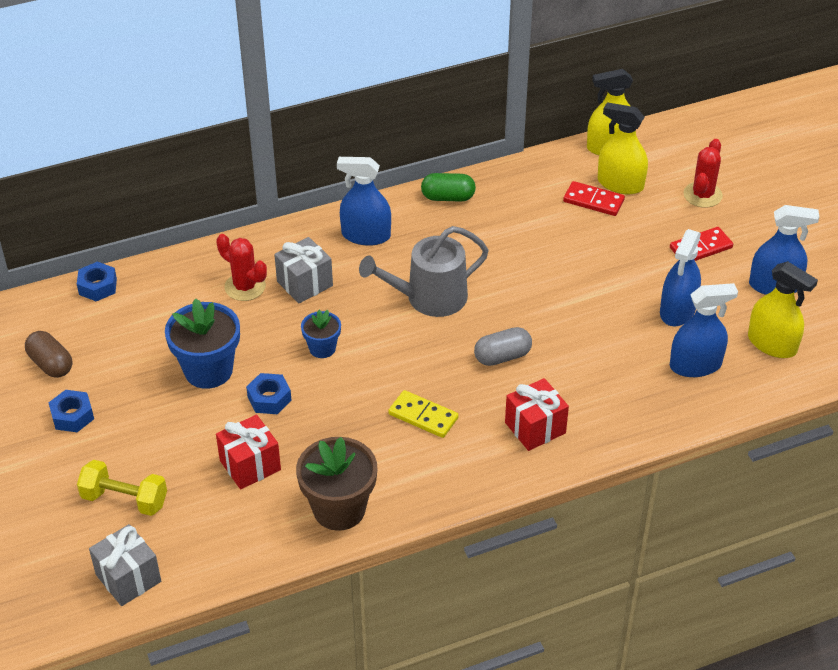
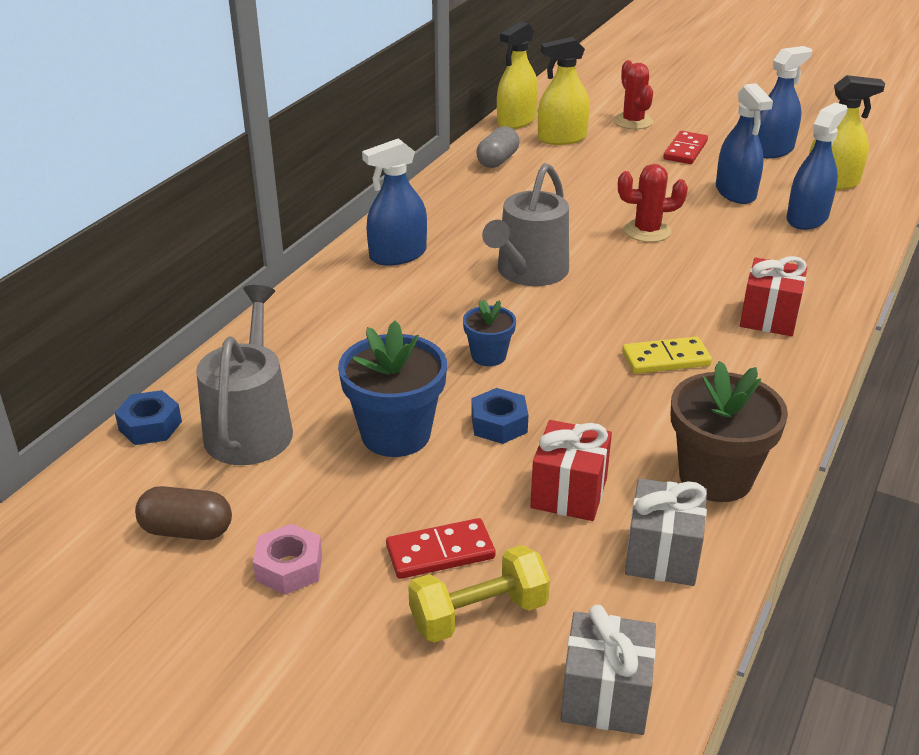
camera: 40 degrees left, 10 degrees down
(72, 416) = (289, 567): blue nut -> pink nut
(143, 318) = (250, 427): none -> grey watering can
(245, 287) = (332, 346): red cactus -> red cactus (647, 231)
(305, 284) = (392, 315): grey gift -> grey gift (662, 555)
(448, 197) = (433, 200): green capsule -> none
(502, 356) = (658, 282): grey capsule -> grey capsule (497, 160)
(593, 201) = (559, 155): red domino -> red domino (440, 552)

